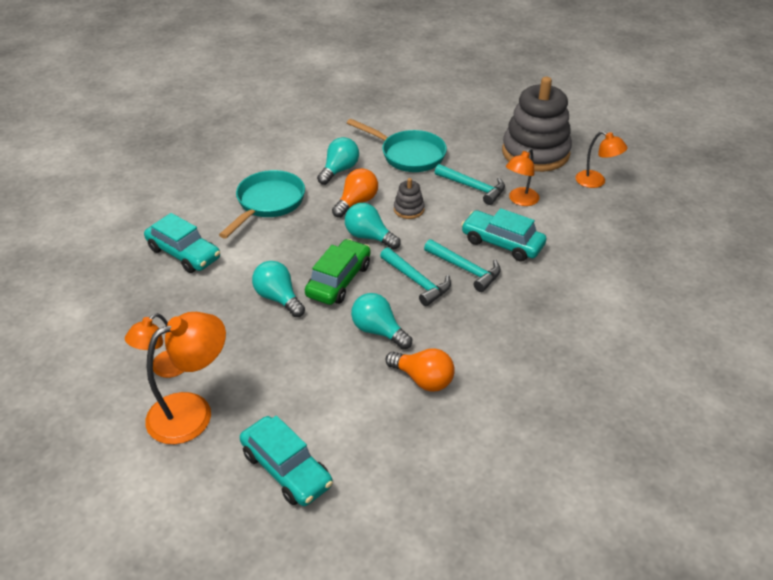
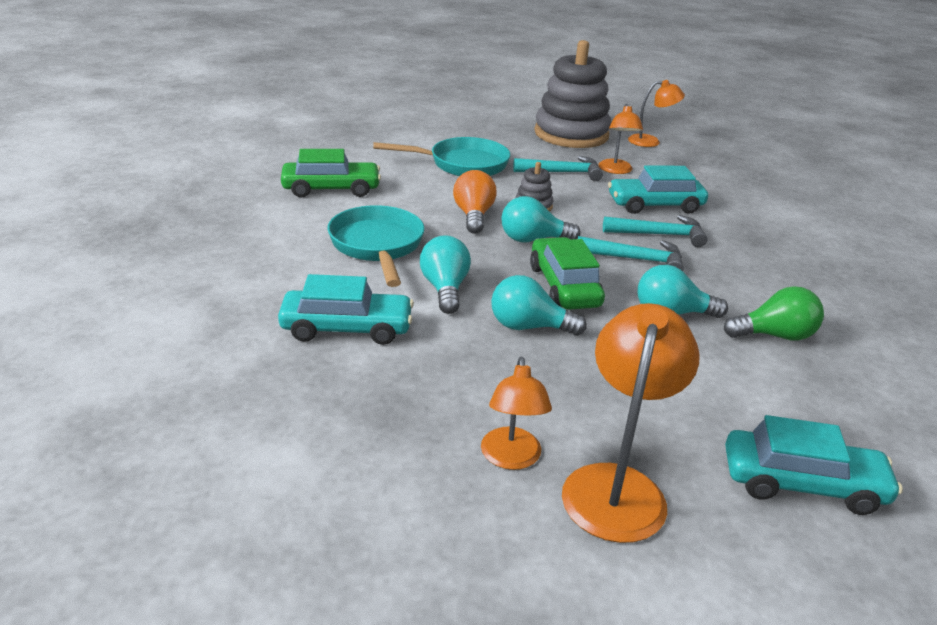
camera: 40 degrees left, 10 degrees down
(296, 147) = (331, 189): none -> green car
(339, 170) = (412, 195): turquoise light bulb -> turquoise light bulb (445, 289)
(423, 379) = (774, 335): orange light bulb -> green light bulb

